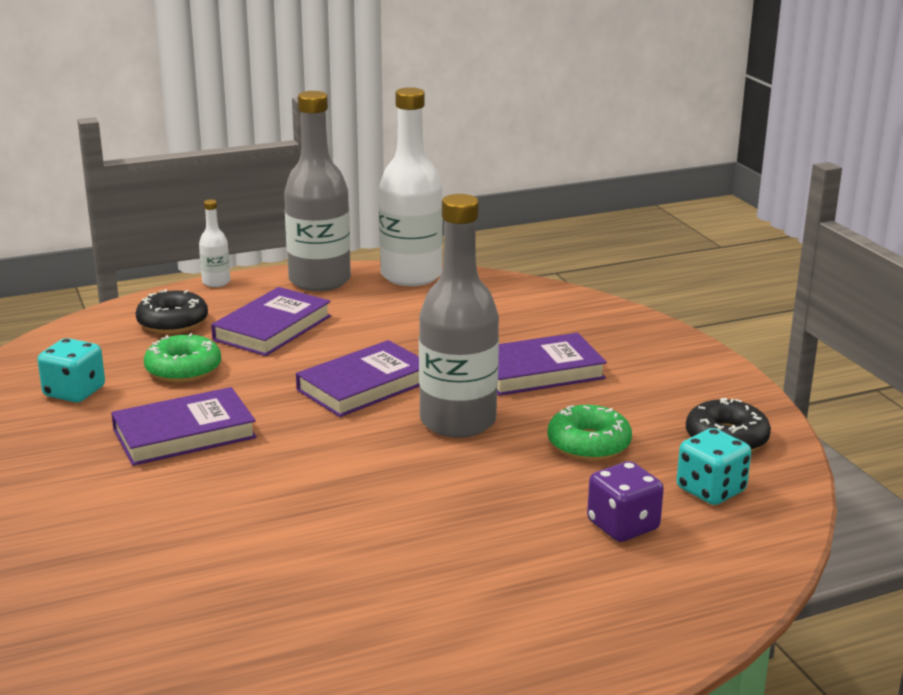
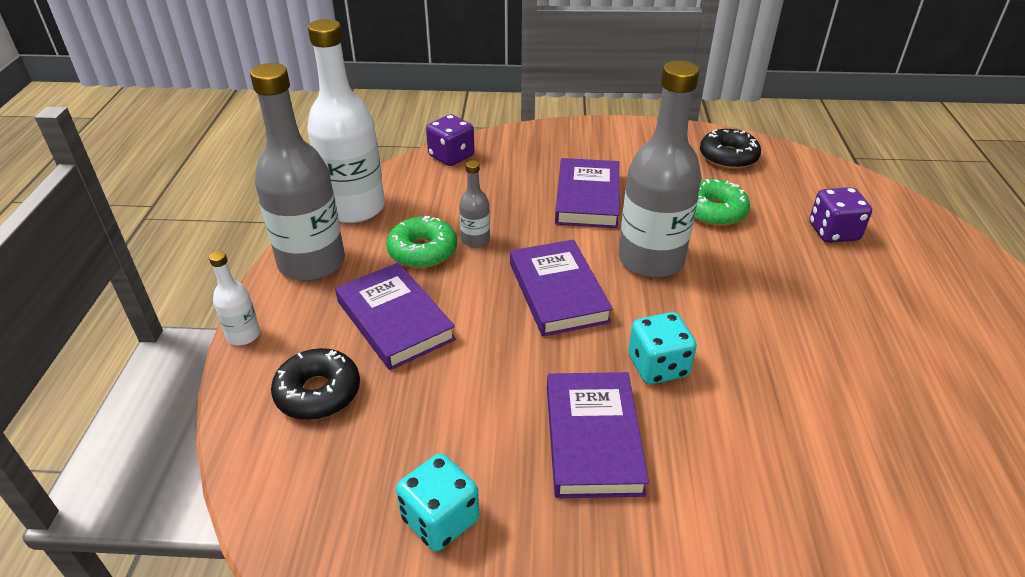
camera: 65 degrees left, 15 degrees up
(183, 369) = (444, 408): green donut -> green donut (422, 251)
(412, 334) = (475, 240): none -> grey bottle
(542, 293) = (451, 156): none -> purple dice
(710, 490) = (795, 184): turquoise dice -> turquoise dice (658, 366)

